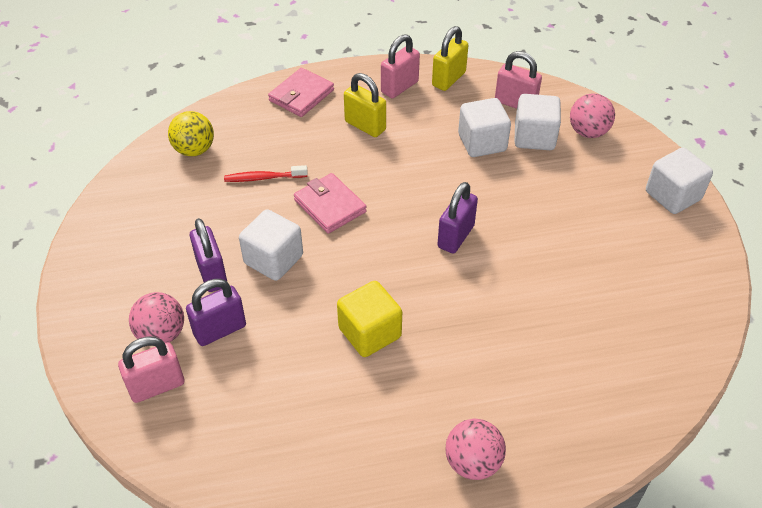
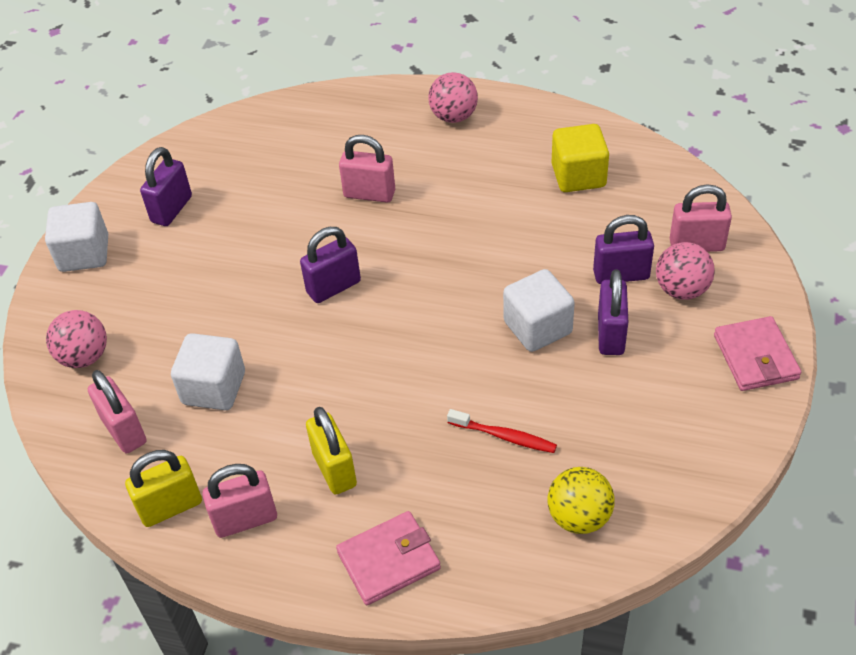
camera: 150 degrees left, 0 degrees up
(330, 206) = (444, 369): pink wallet -> pink wallet (755, 357)
(369, 333) = (478, 227): yellow cube -> yellow cube (578, 176)
(491, 332) = (369, 194): none -> pink padlock
(534, 137) = (149, 373): white cube -> none
(647, 255) = (171, 209): none -> purple padlock

